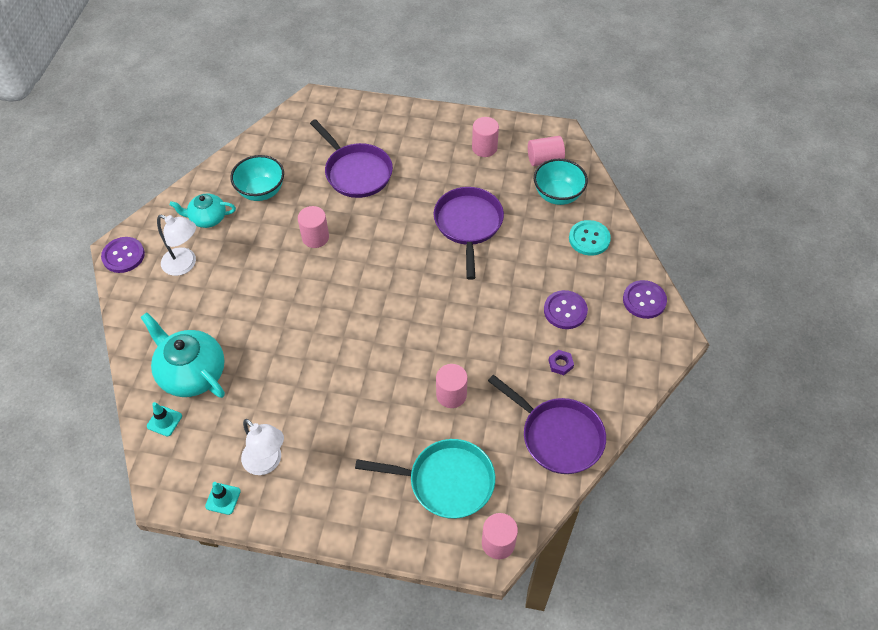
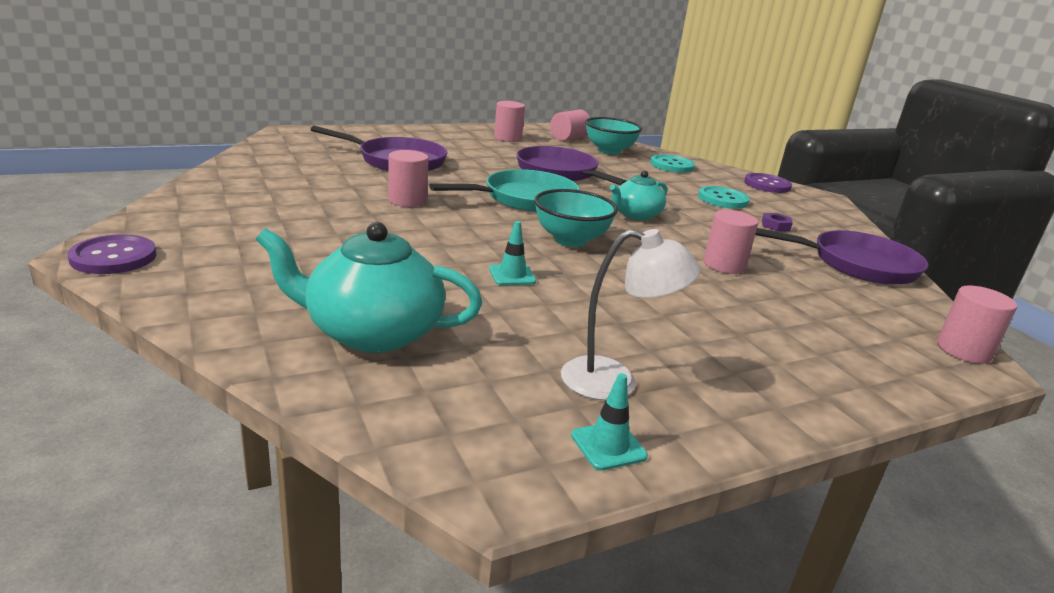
camera: 40 degrees left, 30 degrees down
(164, 421) = (386, 395): turquoise traffic cone -> turquoise traffic cone (512, 275)
(185, 264) = (240, 246): white lamp -> none
(207, 218) = (234, 209): turquoise teapot -> turquoise teapot (635, 215)
(261, 191) = (293, 183): turquoise bowl -> turquoise bowl (571, 240)
(446, 481) = (833, 324): turquoise pan -> turquoise pan (524, 199)
(565, 310) = (723, 199): purple button -> turquoise button

